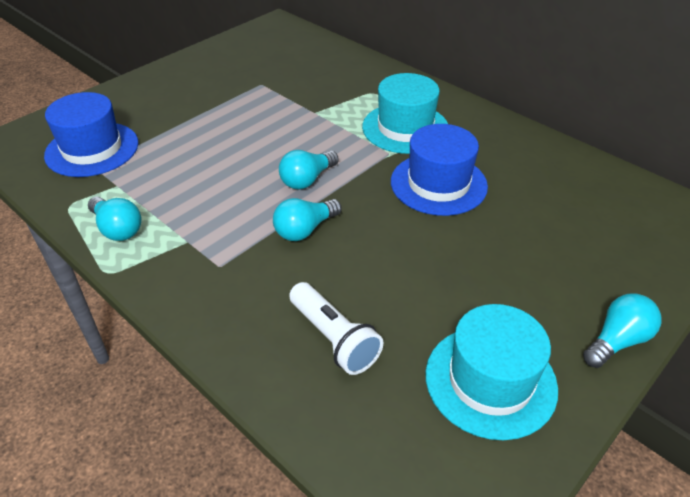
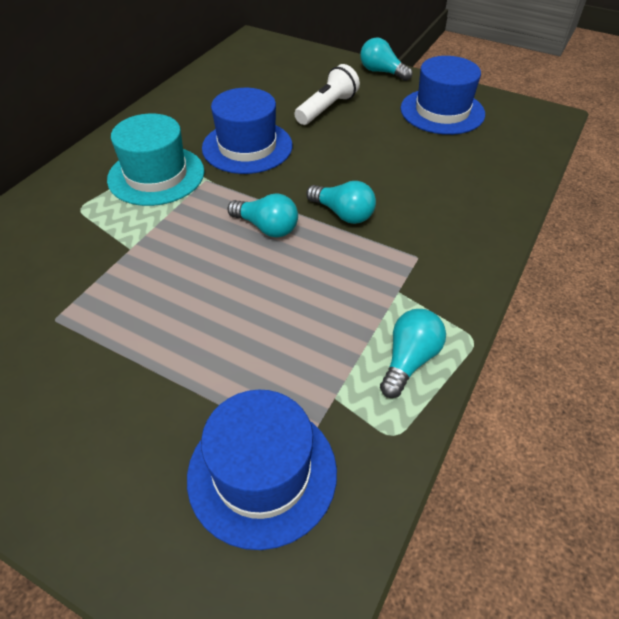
camera: 105 degrees left, 5 degrees up
(334, 338) = (453, 176): white flashlight -> white flashlight (327, 108)
(490, 381) = (442, 111): turquoise hat -> blue hat

